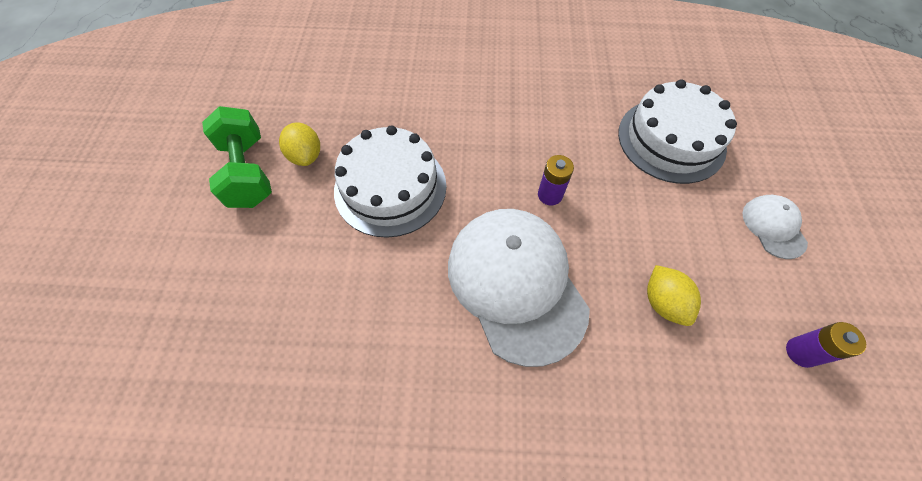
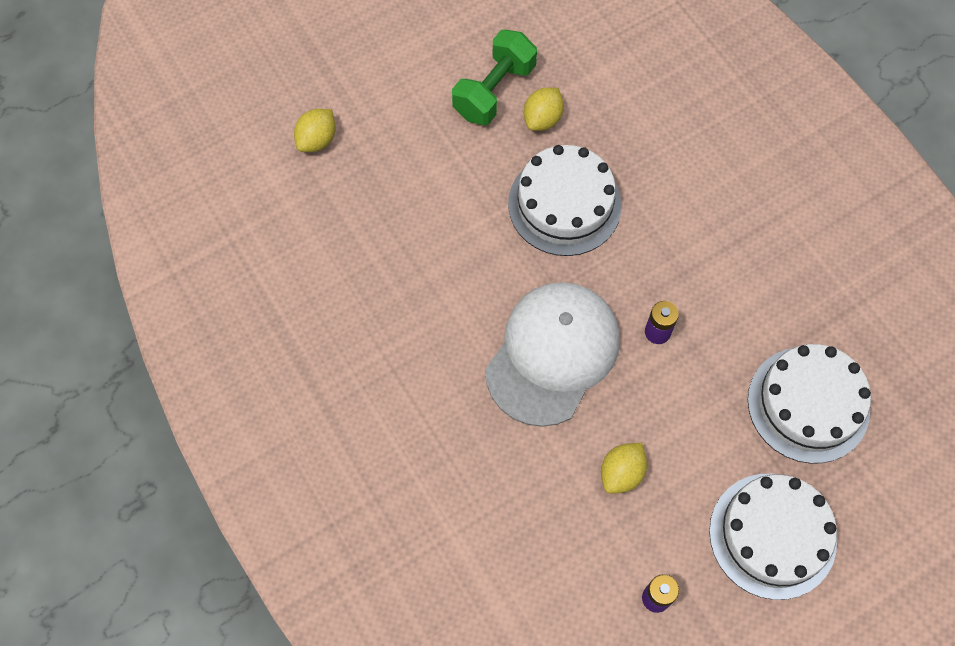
camera: 55 degrees right, 5 degrees up
(133, 350) = (317, 140): none -> yellow lemon
(773, 227) = (772, 535): white cap -> white cake

